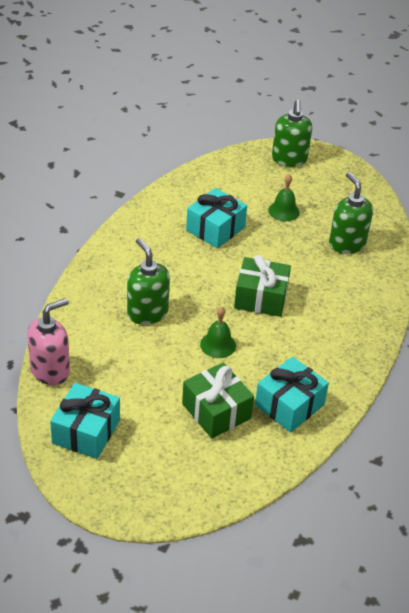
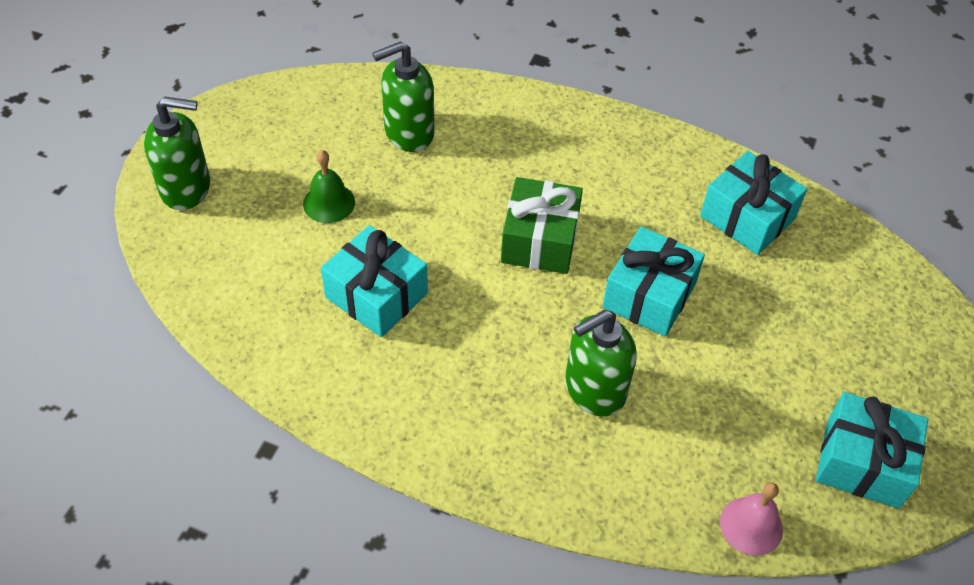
camera: 90 degrees left, 10 degrees up
(50, 370) = (751, 525): pink soap dispenser -> pink bell
(216, 411) = (779, 299): green gift -> none
(218, 345) = (649, 295): green bell -> turquoise gift

